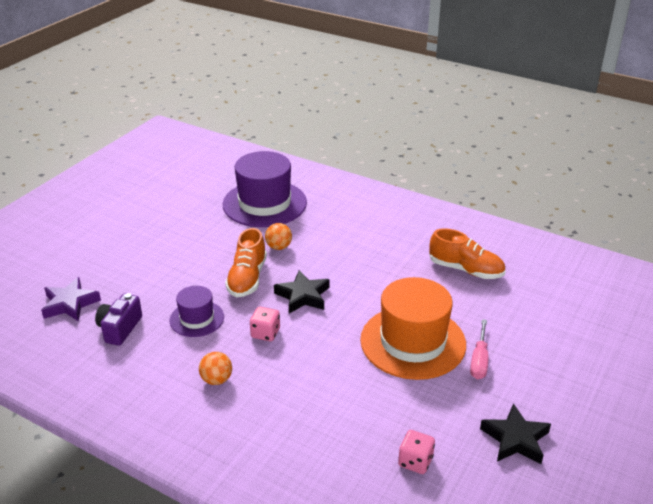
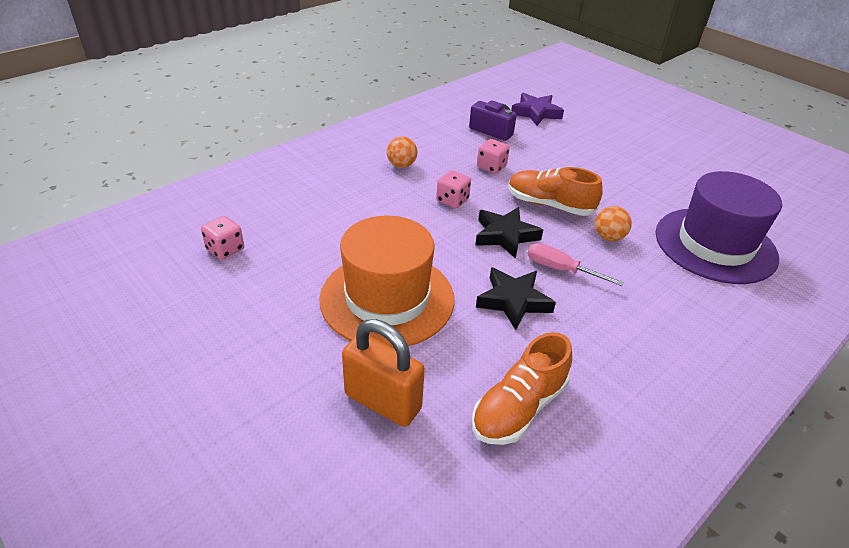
camera: 105 degrees right, 5 degrees up
(197, 319) = (491, 167): purple hat -> pink dice
(479, 360) = (323, 347): pink screwdriver -> pink screwdriver (560, 269)
(501, 322) = (383, 402): none -> orange padlock
(515, 439) = (190, 330): black star -> black star (513, 301)

